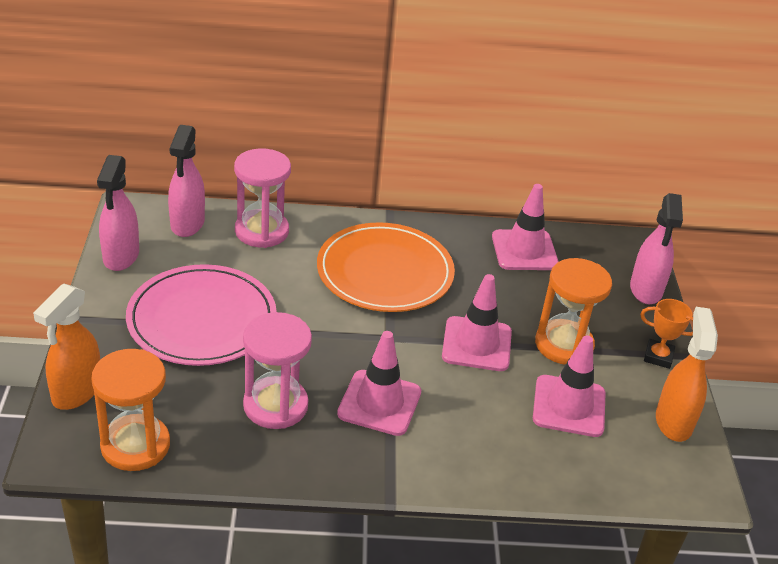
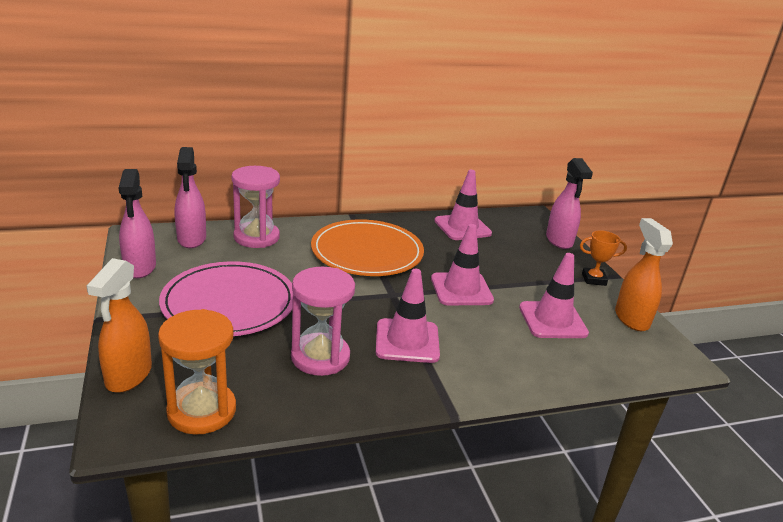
camera: 15 degrees left, 10 degrees down
(564, 345) = (524, 281): orange hourglass -> none

